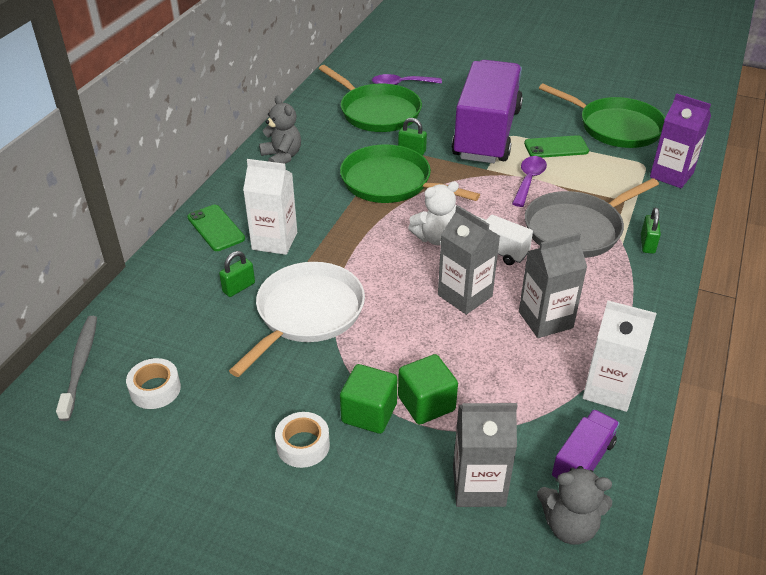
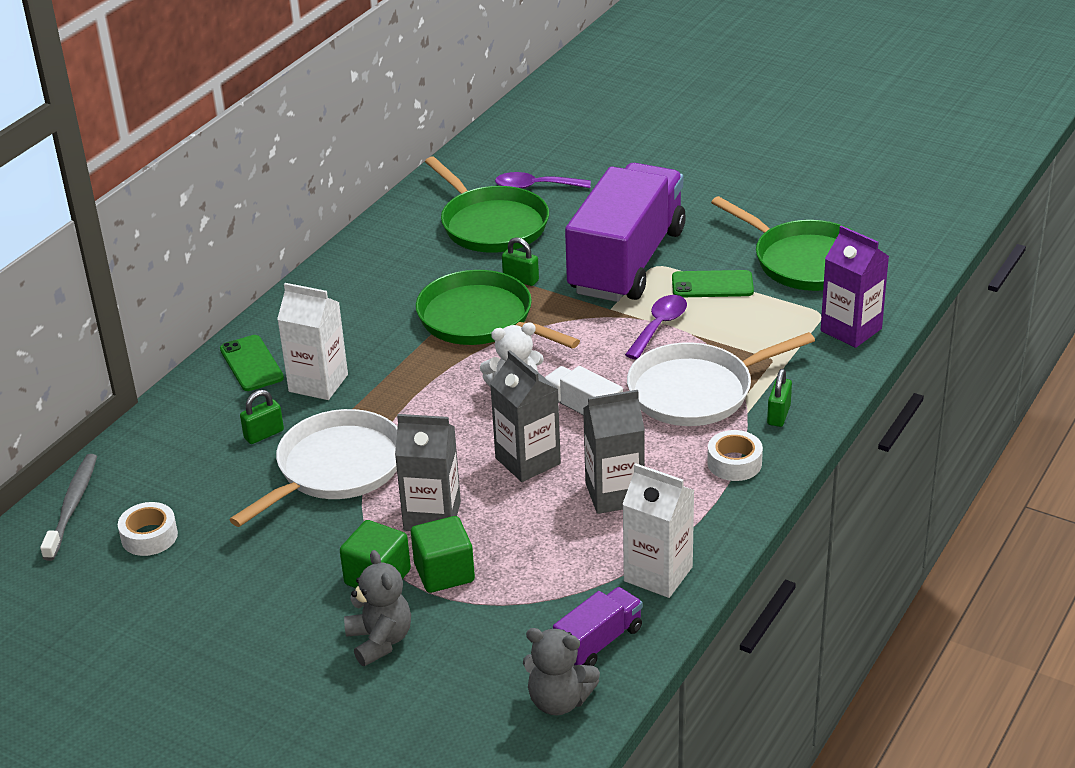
camera: 10 degrees right, 5 degrees down
(282, 157) = (352, 279): grey teddy bear -> grey teddy bear (380, 641)
(303, 445) = (297, 603): white tape -> white tape (734, 463)
(478, 486) = (475, 656): grey carton -> grey carton (432, 516)
(576, 229) = (696, 391): grey pan -> white pan

